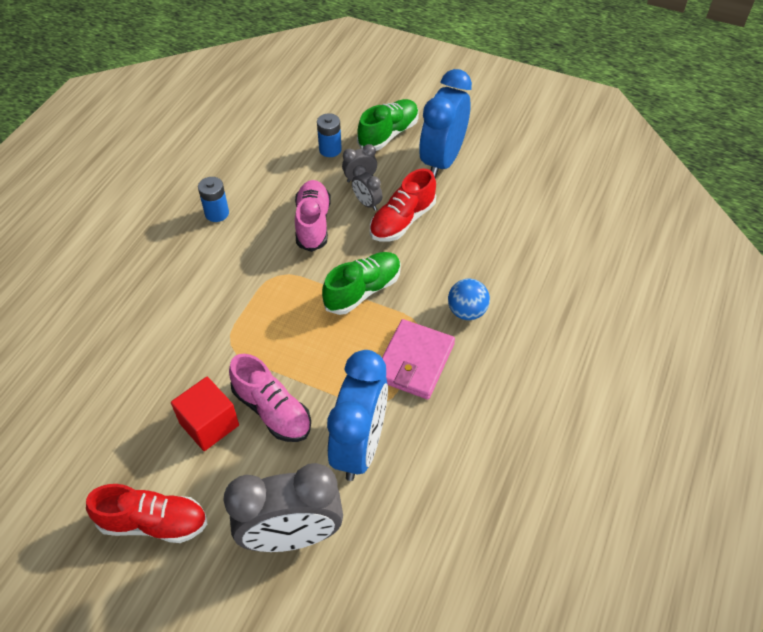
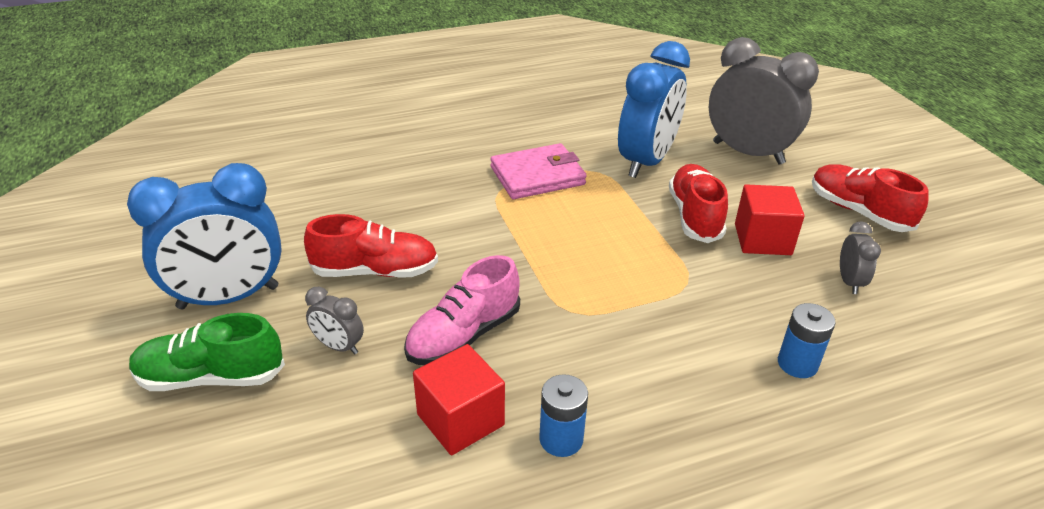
camera: 135 degrees left, 15 degrees down
(267, 191) = (460, 419): none -> red cube
(272, 410) = (694, 216): pink shoe -> red shoe
(330, 149) = (305, 416): blue battery -> blue battery (797, 364)
(359, 446) = (646, 162): blue clock -> blue clock turned 150 degrees clockwise
(363, 291) = (506, 242): green shoe -> none
(367, 203) = (377, 313): grey clock -> grey clock (849, 282)
(467, 311) = (447, 176): blue ball -> none

